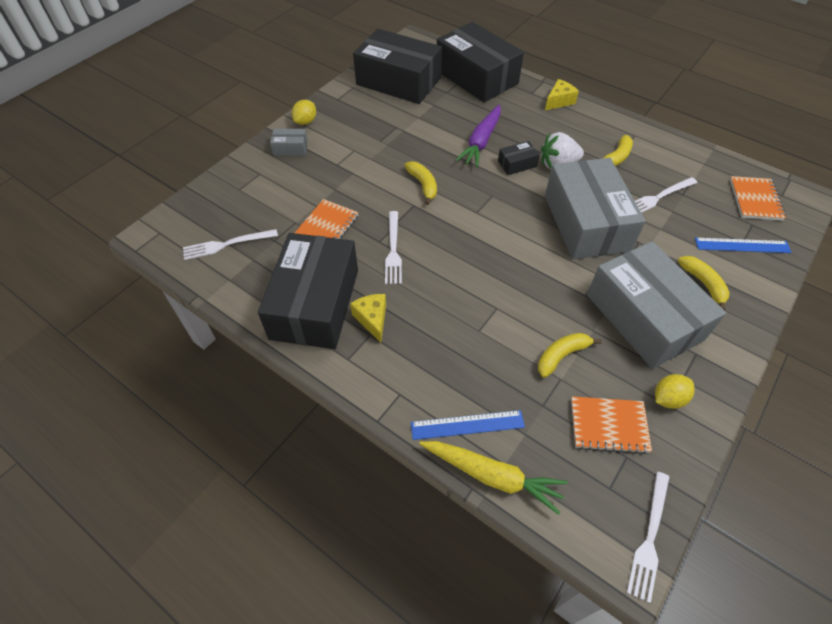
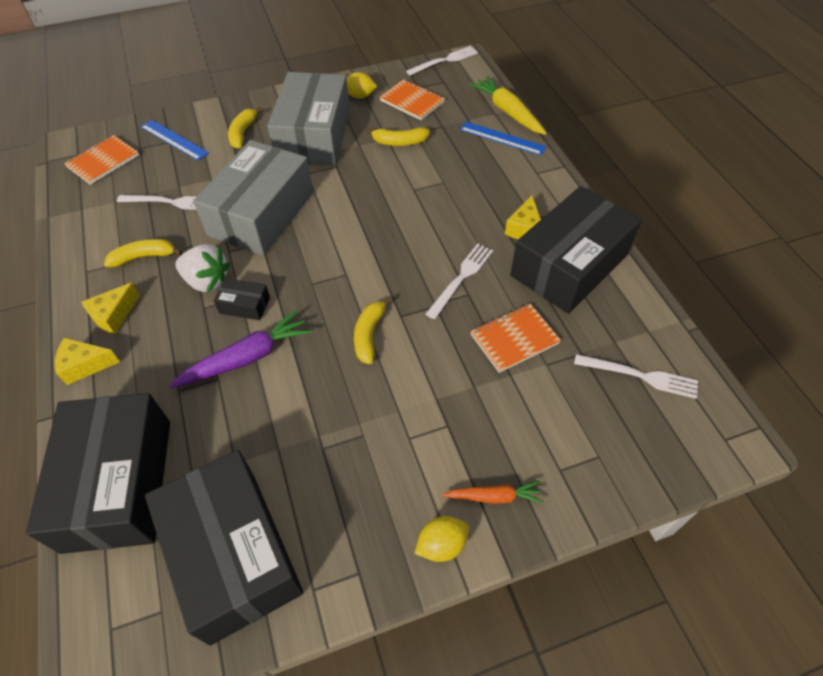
camera: 145 degrees left, 0 degrees up
(290, 148) = (494, 496): grey box -> orange carrot
(581, 125) = (114, 315): none -> yellow cheese

